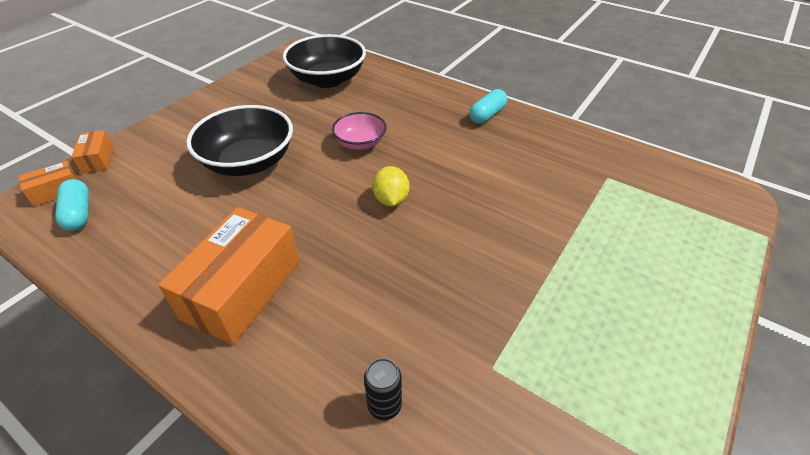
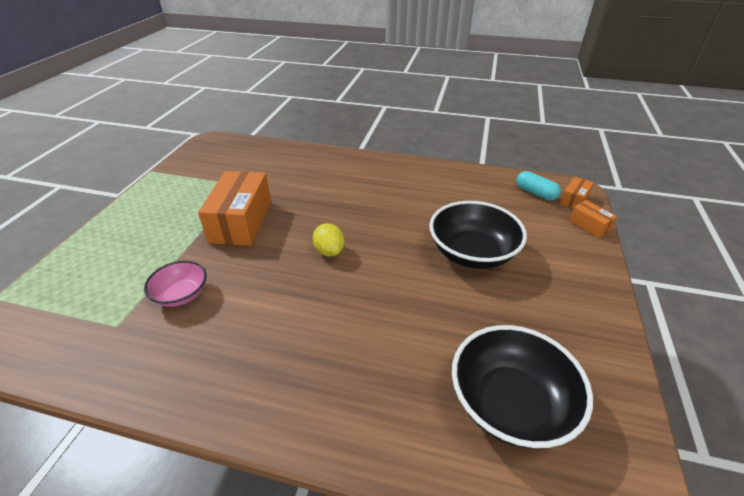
camera: 160 degrees right, 5 degrees down
(242, 289) = (391, 183): orange box -> orange box (241, 221)
(360, 143) = (388, 300): pink bowl -> pink bowl (181, 294)
(384, 405) = (292, 165): black can -> none
(487, 115) = (249, 392): turquoise capsule -> none

